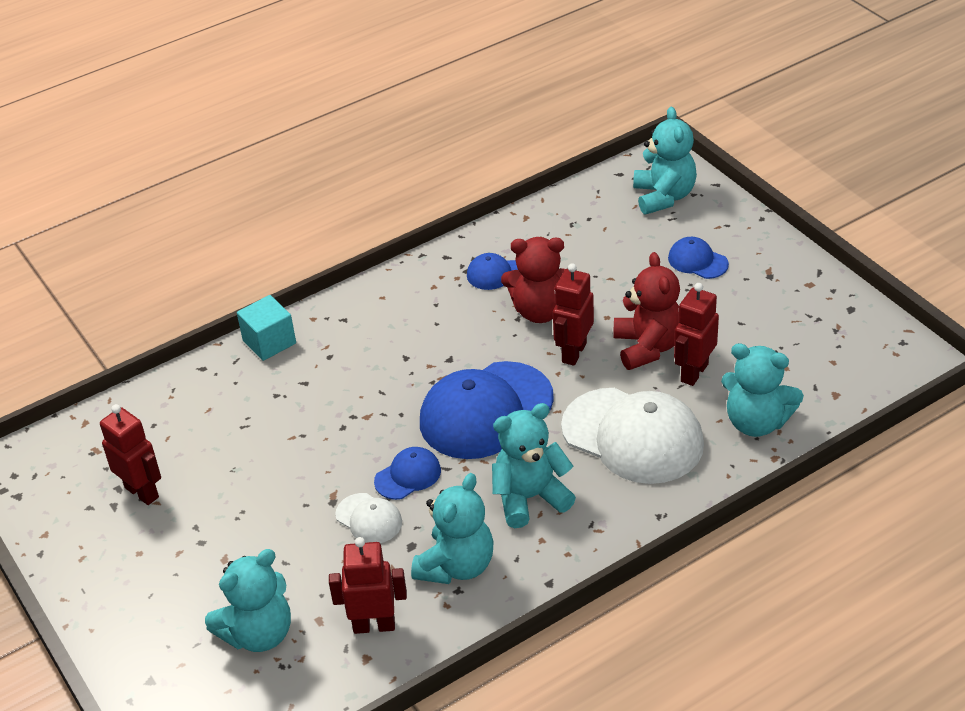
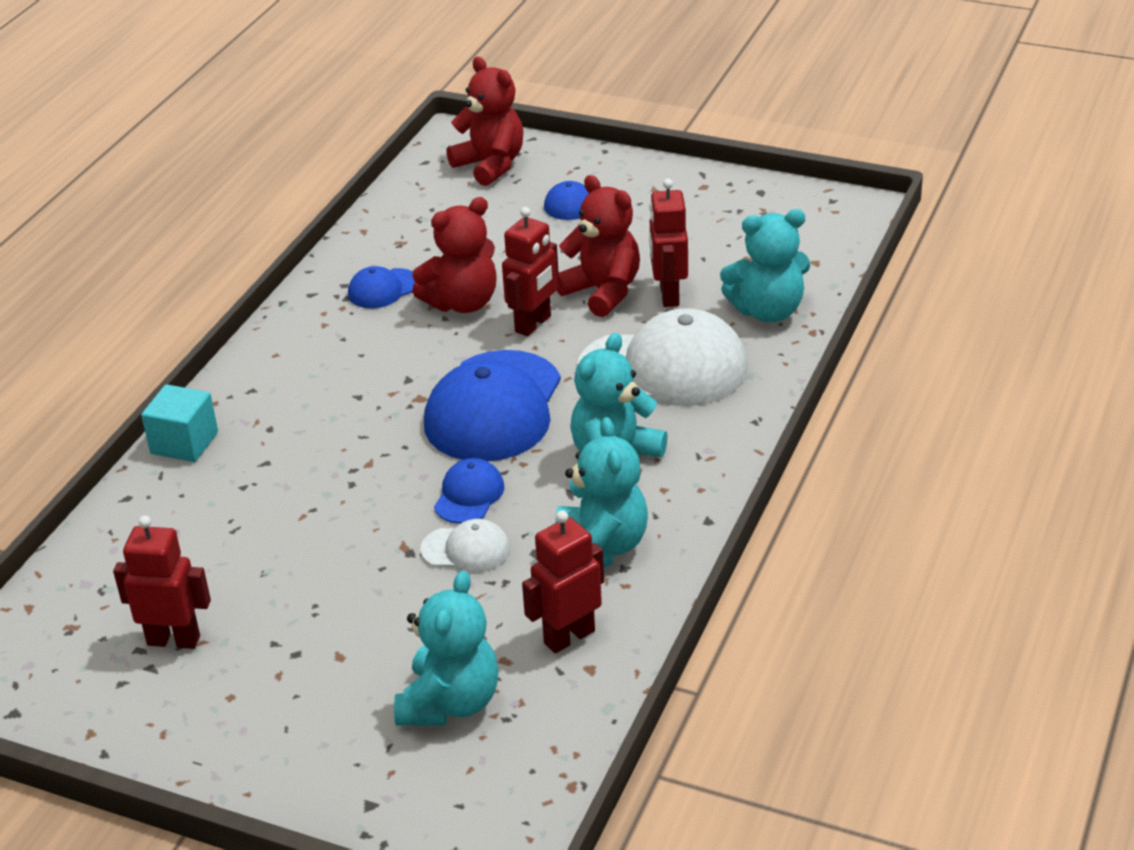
camera: 35 degrees left, 5 degrees down
(573, 352) = (533, 324): red robot -> red robot turned 135 degrees counterclockwise
(664, 197) = (490, 165): turquoise teddy bear -> red teddy bear

